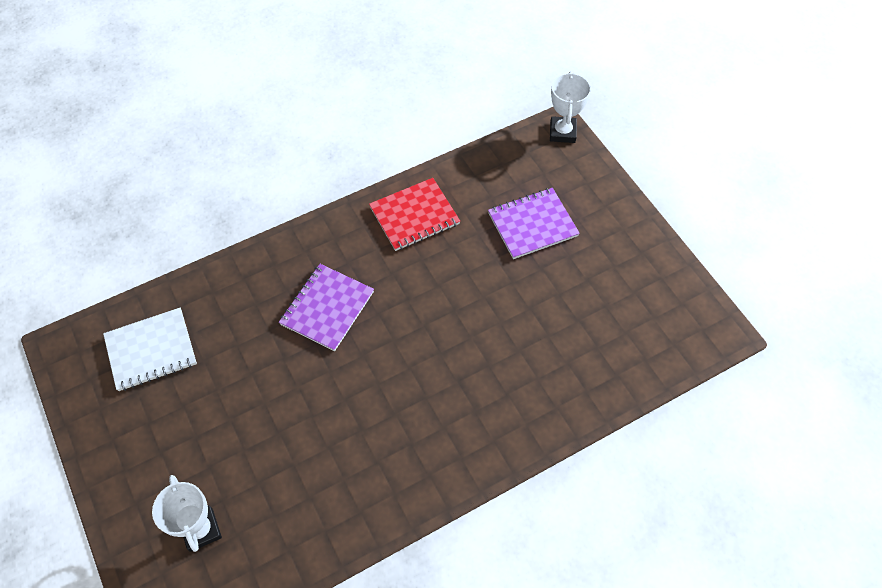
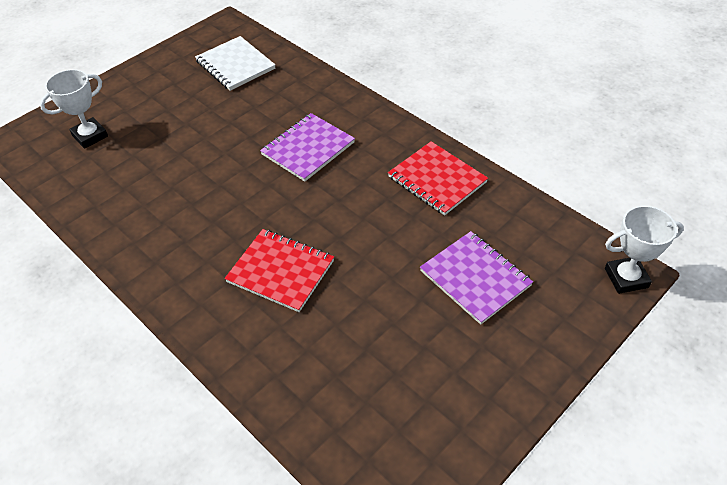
camera: 75 degrees right, 10 degrees down
(327, 308) = (308, 148): purple notebook -> purple notebook turned 60 degrees counterclockwise
(477, 365) = (281, 271): none -> red notebook

